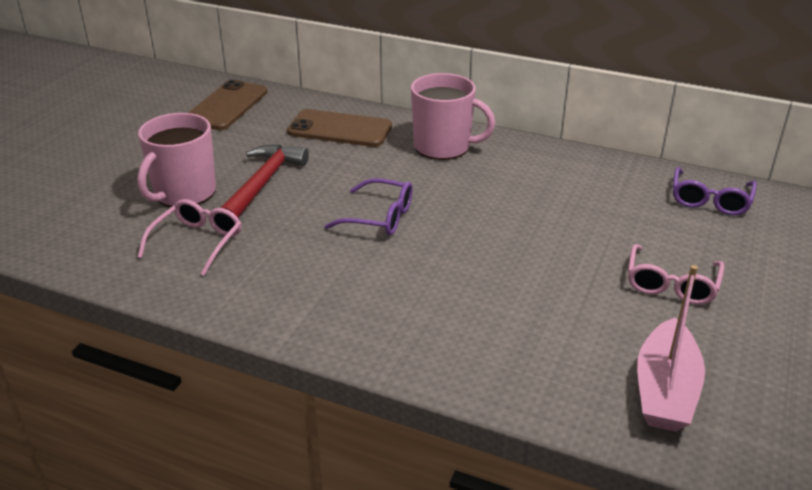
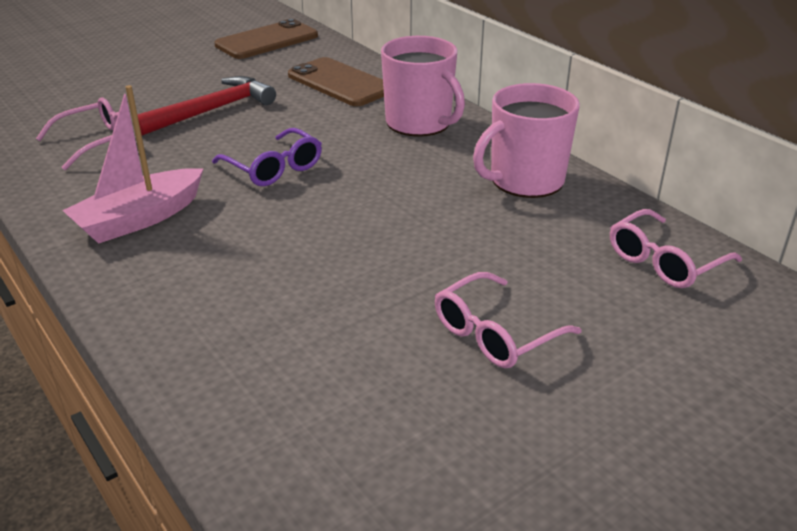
camera: 30 degrees right, 0 degrees up
(184, 193) = (140, 100): pink mug -> pink mug (525, 181)
(665, 390) = (340, 441): pink boat -> pink boat (140, 219)
(710, 200) = (664, 261): purple glasses -> pink glasses

